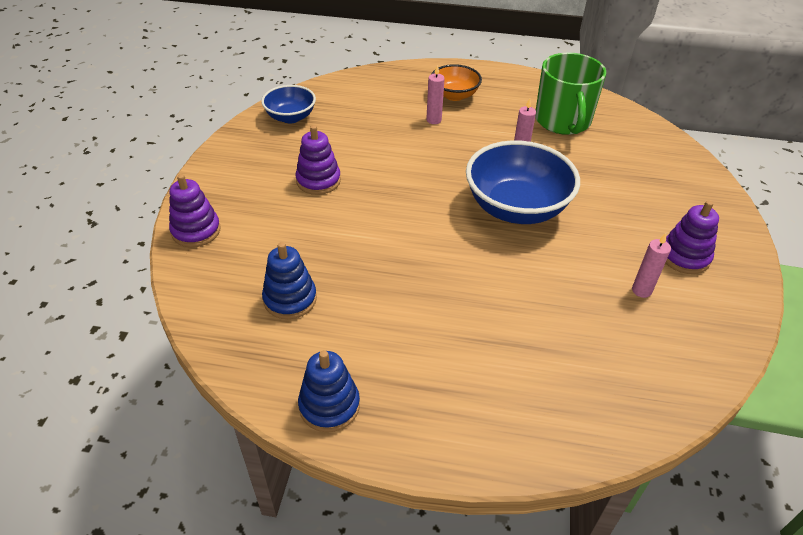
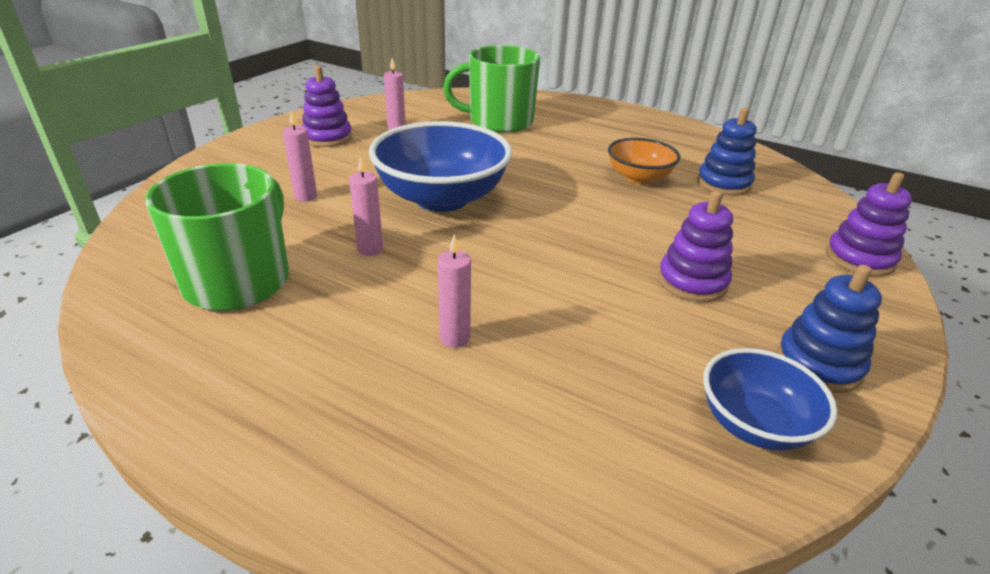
camera: 160 degrees left, 10 degrees down
(329, 406) = (687, 132): blue stacking toy -> blue stacking toy (819, 364)
(454, 95) = (366, 387): orange bowl -> orange bowl (639, 177)
(560, 350) = (499, 121): none -> green mug
(607, 183) = (305, 196): none -> pink candle

